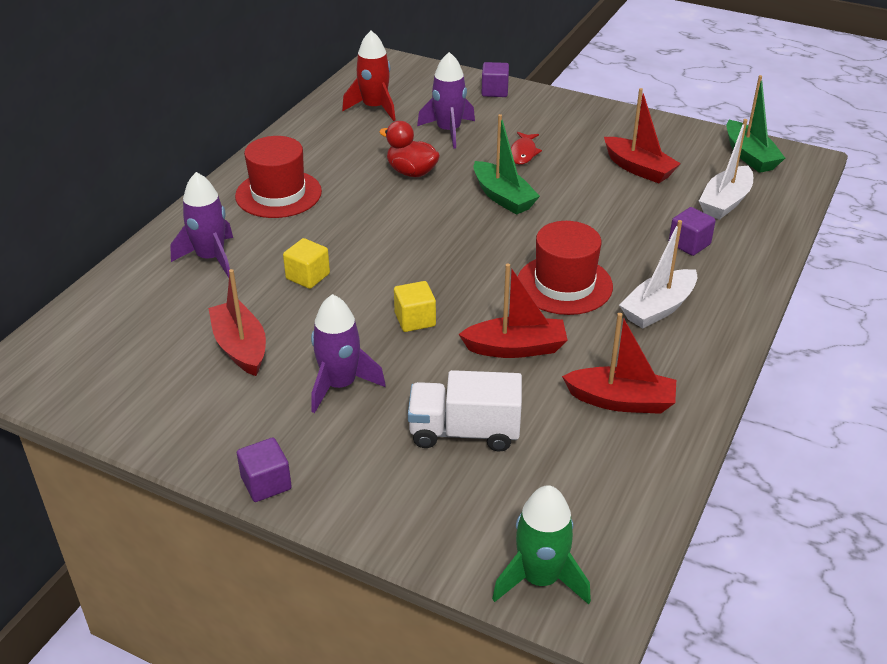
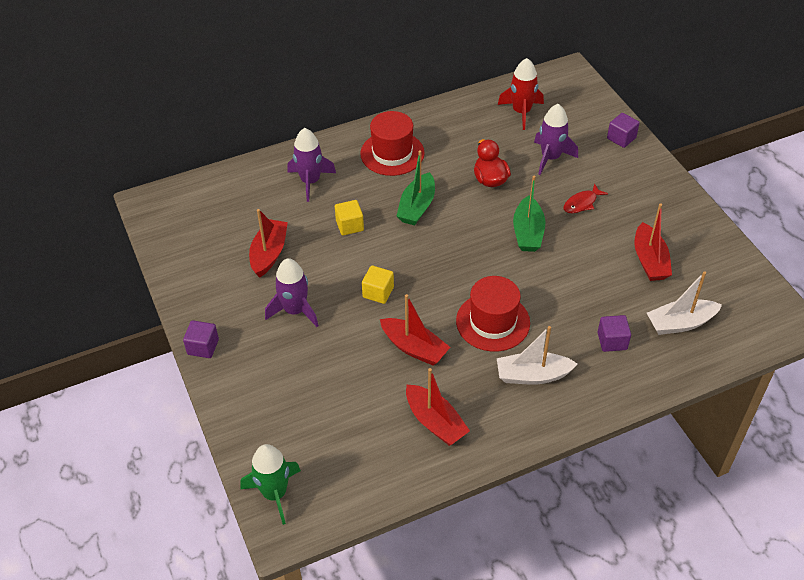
camera: 40 degrees right, 10 degrees up
(464, 432) = (328, 383): white truck -> none
(749, 156) = (749, 296): green boat -> green boat (417, 207)

